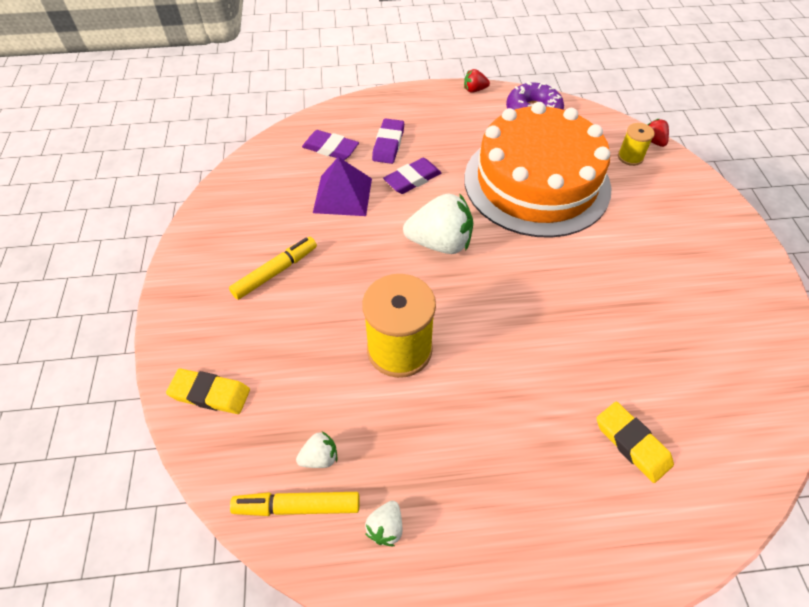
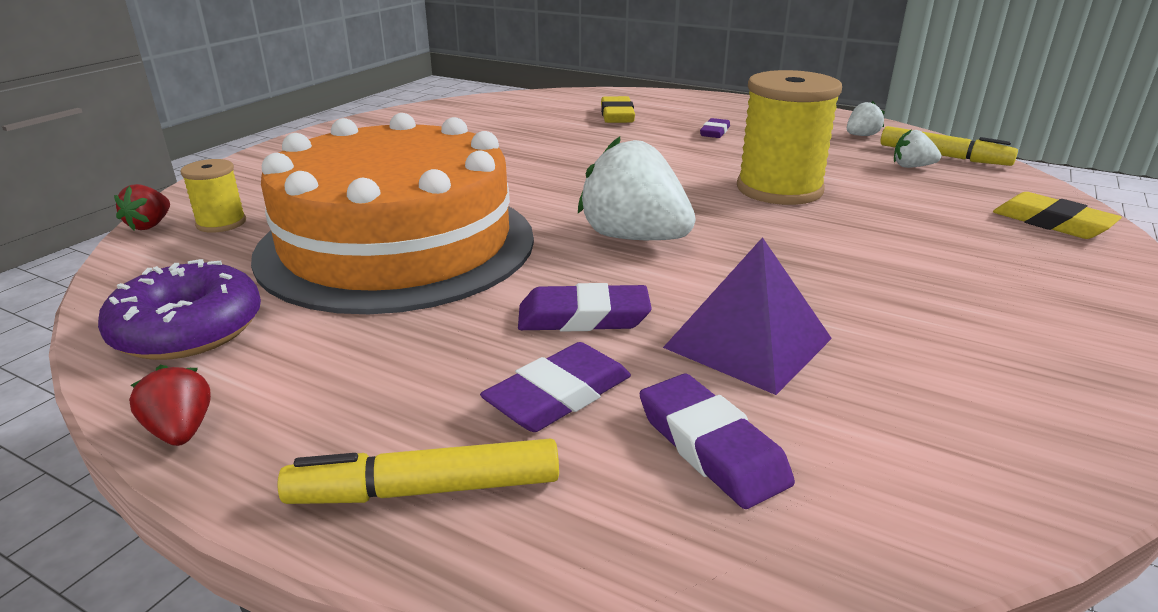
camera: 145 degrees left, 25 degrees down
(275, 272) = (936, 288): yellow marker -> yellow marker (426, 489)
(474, 90) = (181, 431): red strawberry -> red strawberry turned 150 degrees counterclockwise
(516, 449) = (715, 132): none -> purple eraser

